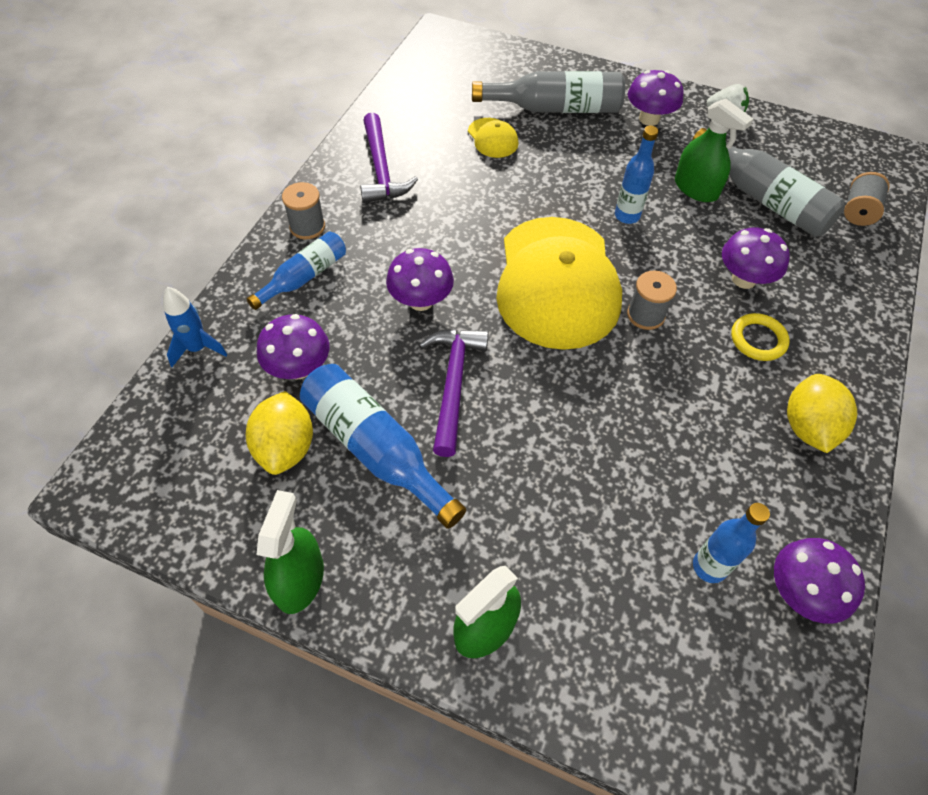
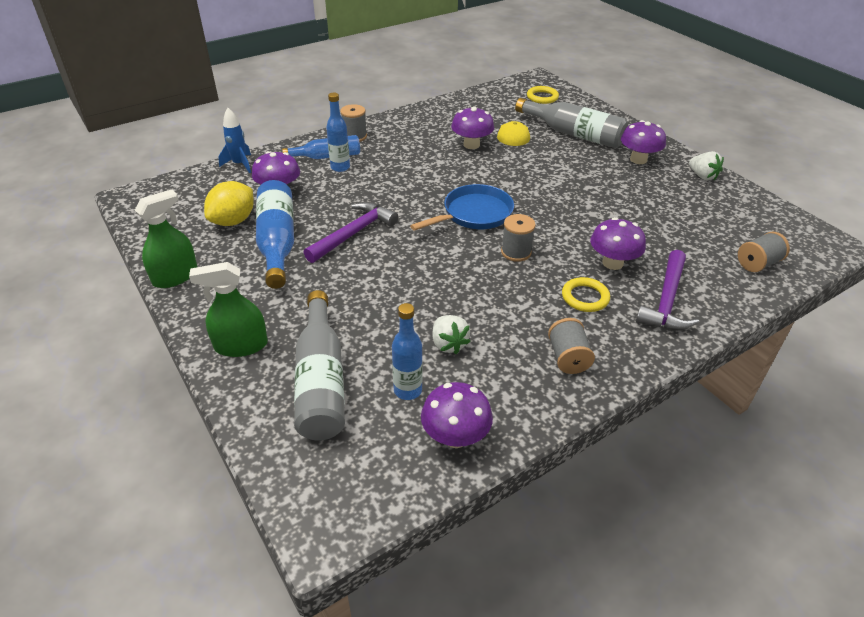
camera: 35 degrees right, 15 degrees down
(381, 169) = (426, 126): purple hammer -> purple hammer (666, 301)
(420, 301) = (379, 190): purple mushroom -> purple mushroom (471, 145)
(472, 63) = (542, 97): none -> yellow ring
(557, 282) = (474, 214): yellow cap -> blue pan
(627, 216) = (562, 200): blue bottle -> blue bottle (340, 167)
(692, 480) = (448, 344): none -> white strawberry
(696, 188) = (631, 205): green spray bottle -> none
(763, 198) = (681, 228): grey bottle -> grey bottle (321, 380)
(808, 427) = (568, 358): yellow lemon -> grey spool

